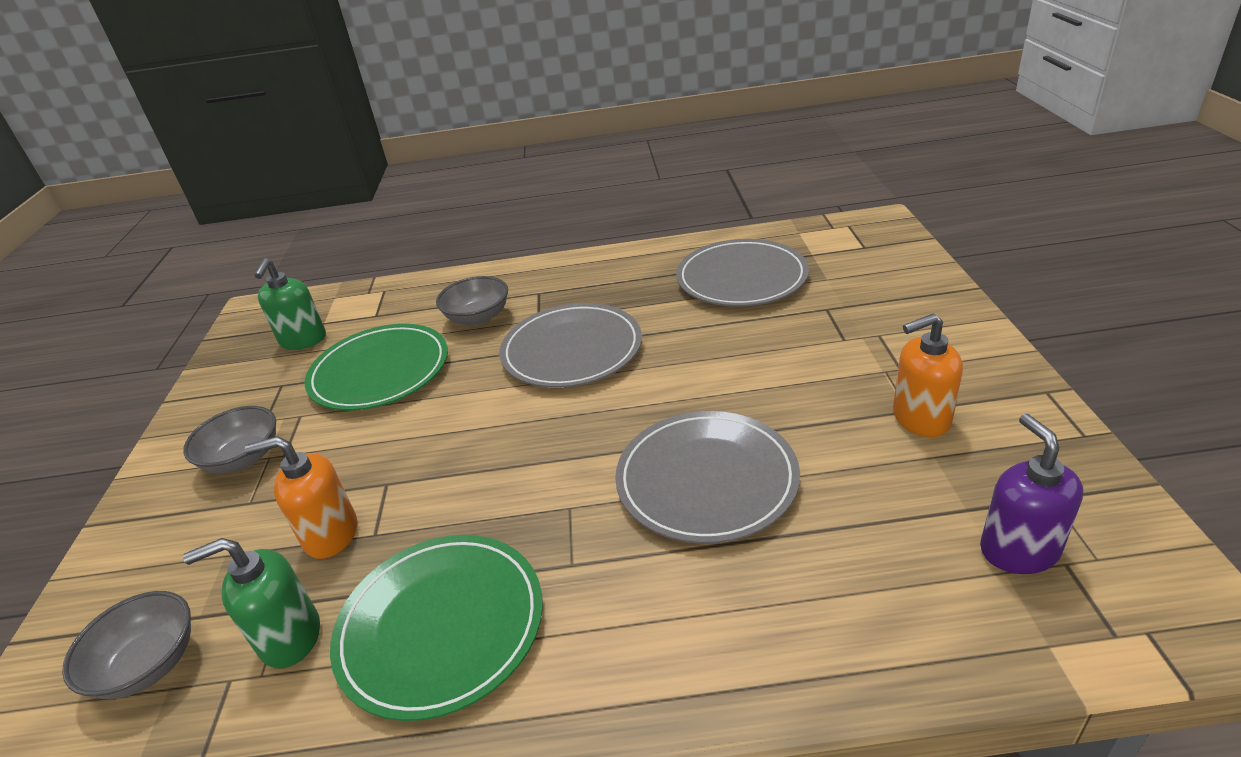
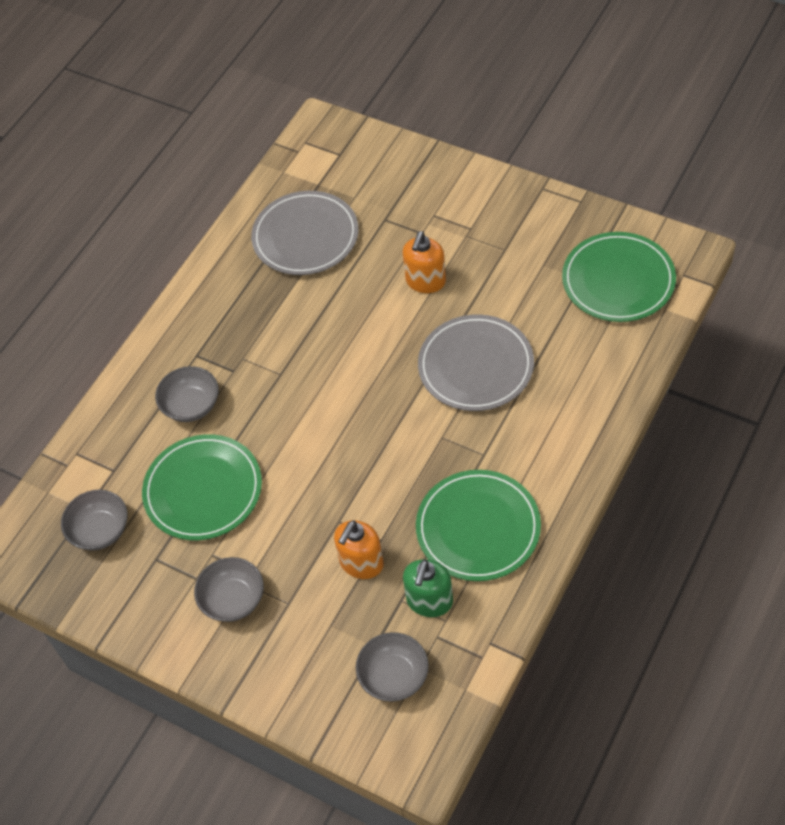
camera: 55 degrees left, 20 degrees up
(303, 340) = (100, 530): green soap dispenser -> grey bowl
(572, 350) = (293, 369): grey plate -> none
(920, 418) = (514, 250): orange soap dispenser -> orange soap dispenser (425, 281)
(1018, 550) = (618, 280): purple soap dispenser -> green plate

